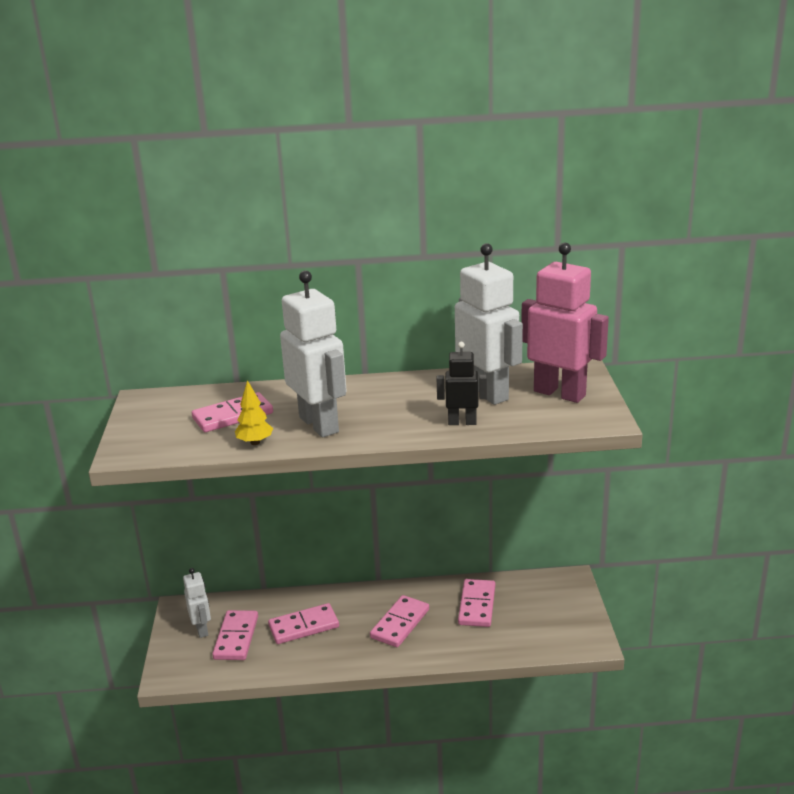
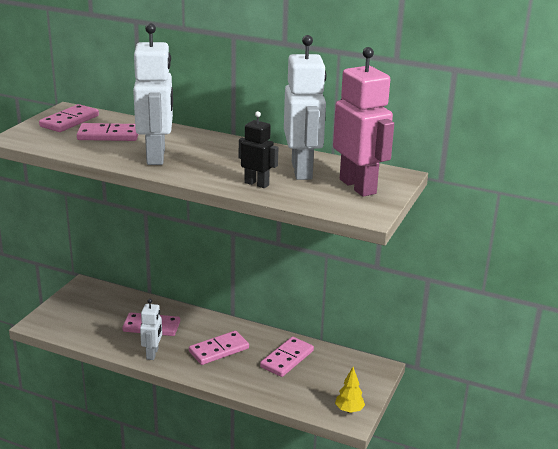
camera: 25 degrees right, 0 degrees up
(202, 629) = (85, 304): white robot -> white robot (152, 354)
(236, 637) = (101, 317): pink domino -> pink domino (69, 121)
(255, 442) = (100, 155): yellow tree -> yellow tree (349, 410)

